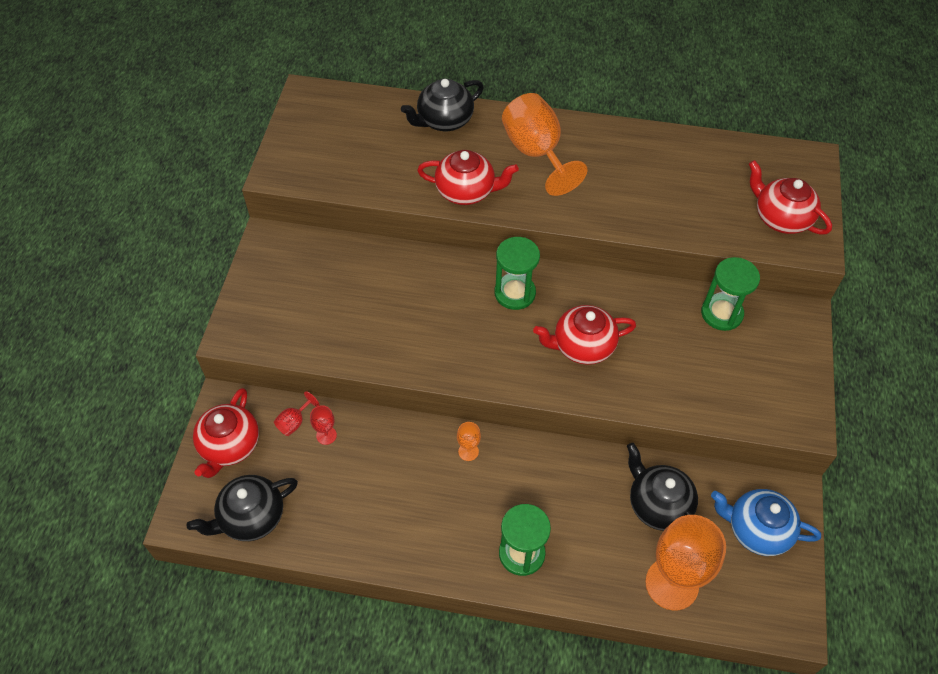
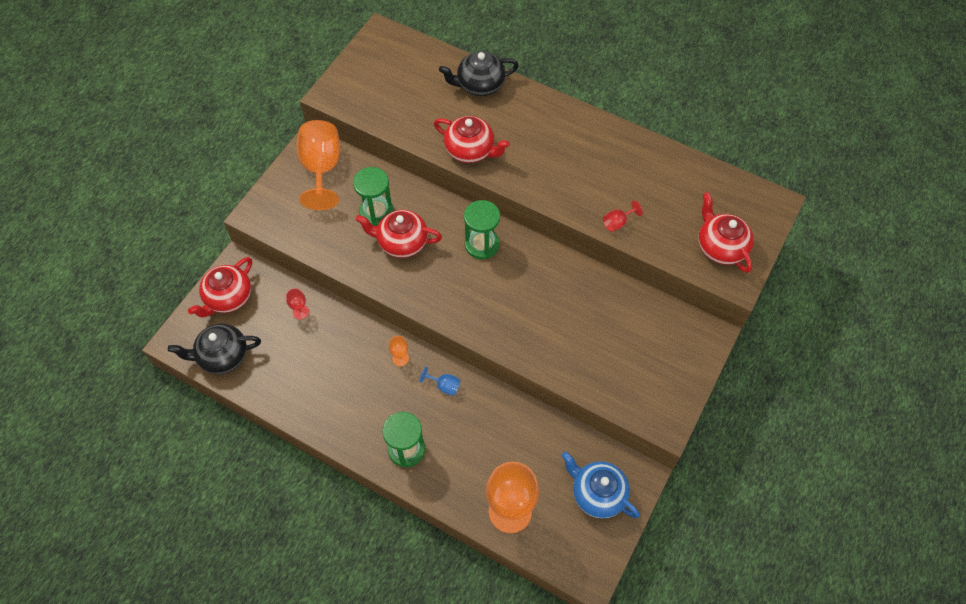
camera: 20 degrees right, 5 degrees up
(294, 422) = (281, 294): red goblet -> red goblet (617, 223)
(532, 466) = (444, 386): none -> blue goblet
(536, 153) = (542, 133): orange goblet -> orange goblet (322, 169)
(582, 346) = (515, 304): red teapot -> red teapot (401, 242)
(658, 504) = (528, 448): black teapot -> none
(721, 313) = (642, 312): green hourglass -> green hourglass (376, 212)

